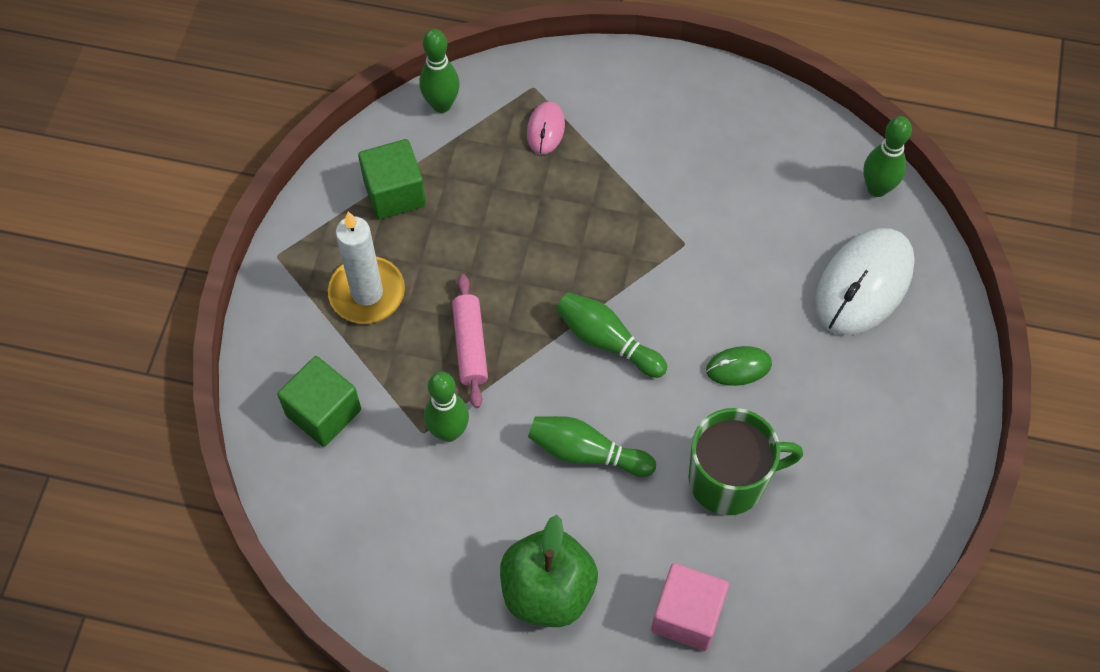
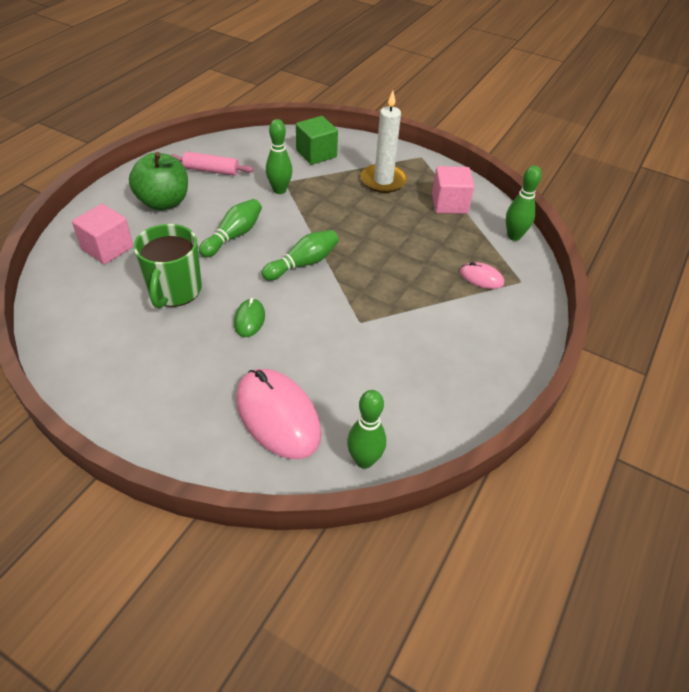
camera: 105 degrees right, 15 degrees down
(394, 193) = (449, 204): green cube -> pink cube
(470, 345) = (329, 209): pink rolling pin -> pink rolling pin (211, 170)
(864, 284) = (278, 416): white mouse -> pink mouse

